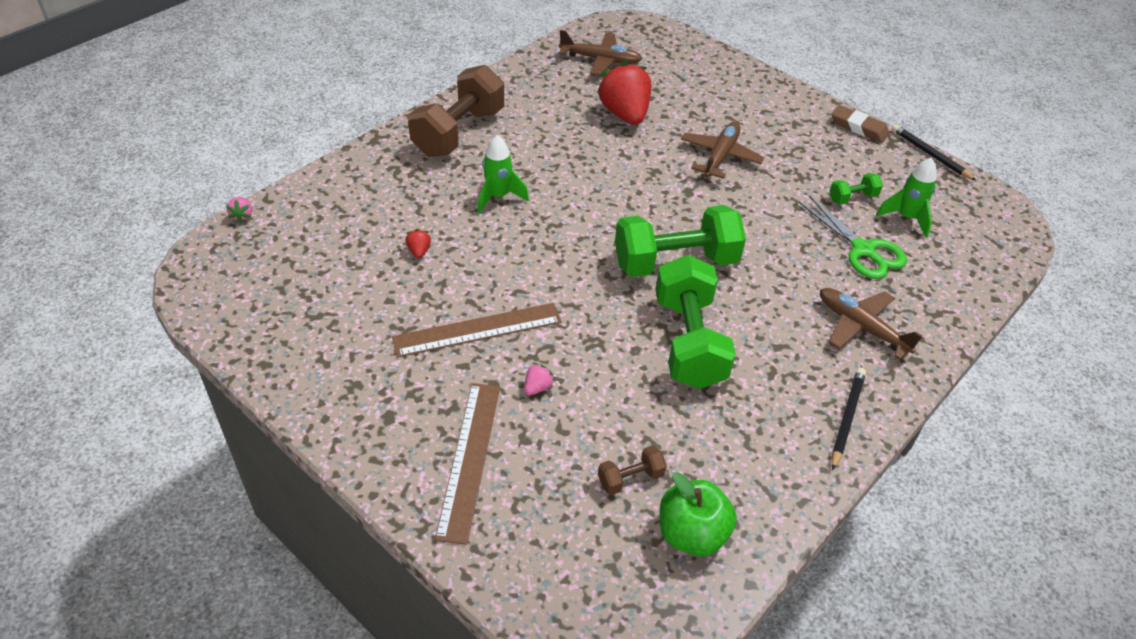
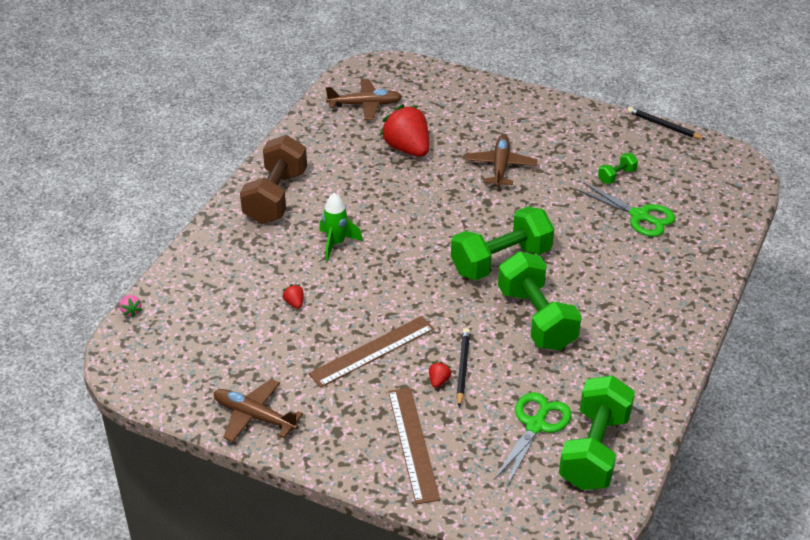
camera: 15 degrees left, 5 degrees down
(537, 387) = (439, 381): pink strawberry -> red strawberry
(630, 478) = (536, 425): brown dumbbell -> green scissors
(691, 534) = (594, 450): green apple -> green dumbbell
(846, 418) = (671, 343): black pencil -> black pencil (462, 368)
(859, 127) = (600, 116): brown eraser -> none
(861, 327) = (659, 275): brown plane -> brown plane (254, 416)
(906, 218) = (663, 182): green rocket -> none

